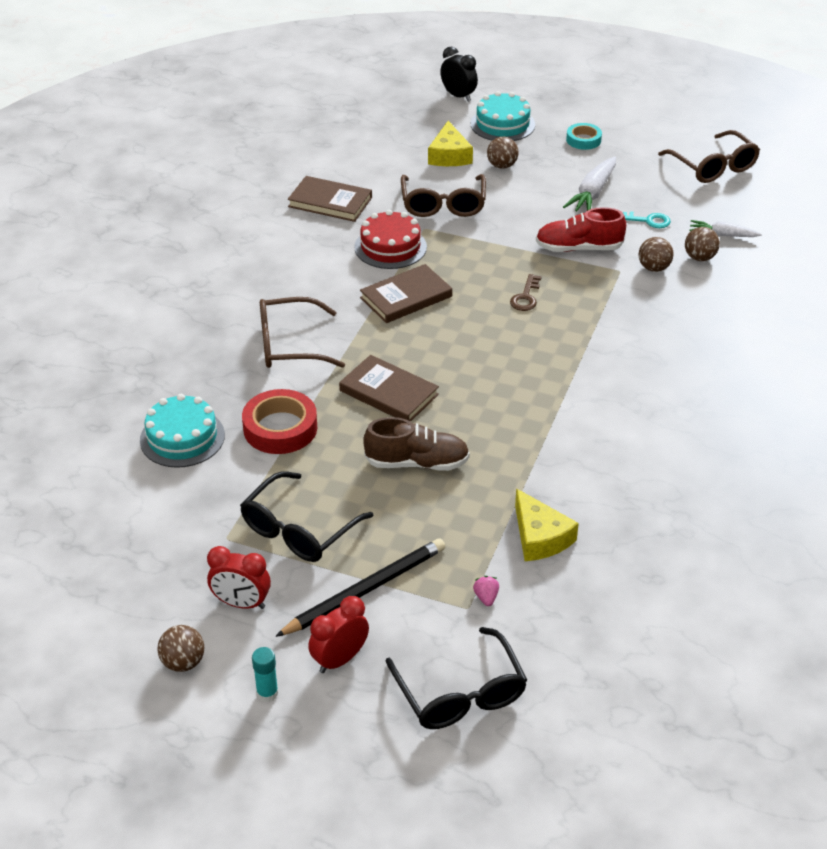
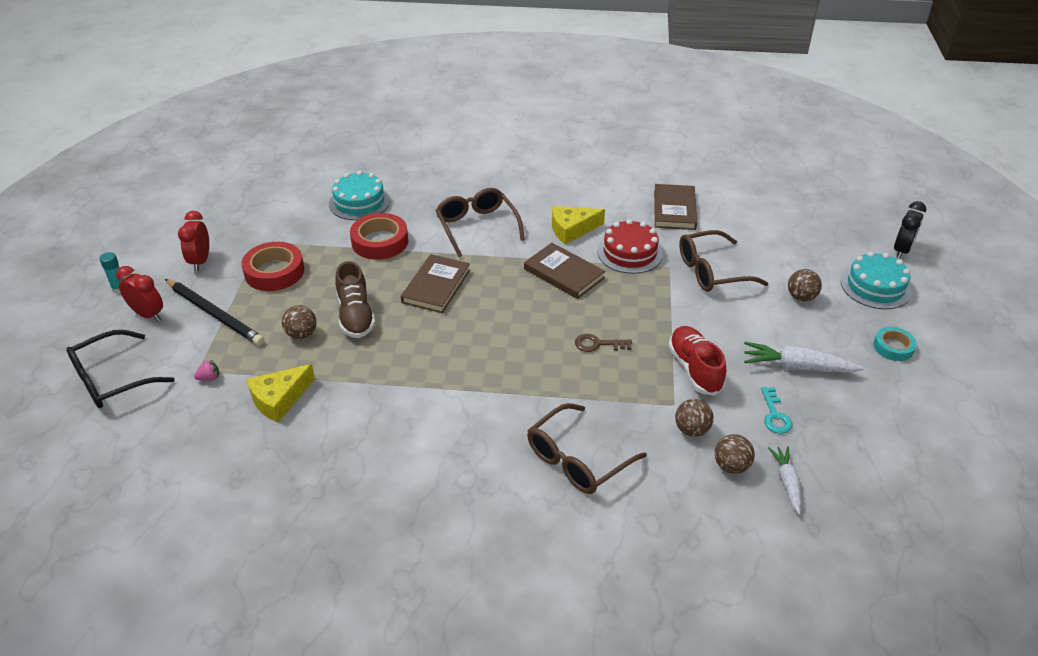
camera: 75 degrees right, 0 degrees up
(183, 662) = (148, 249): brown ball -> brown ball (301, 334)
(299, 529) = (274, 272): black glasses -> red tape
(449, 155) = (794, 262): yellow cheese -> yellow cheese (572, 229)
(712, 166) = (923, 461): brown glasses -> brown glasses (578, 459)

